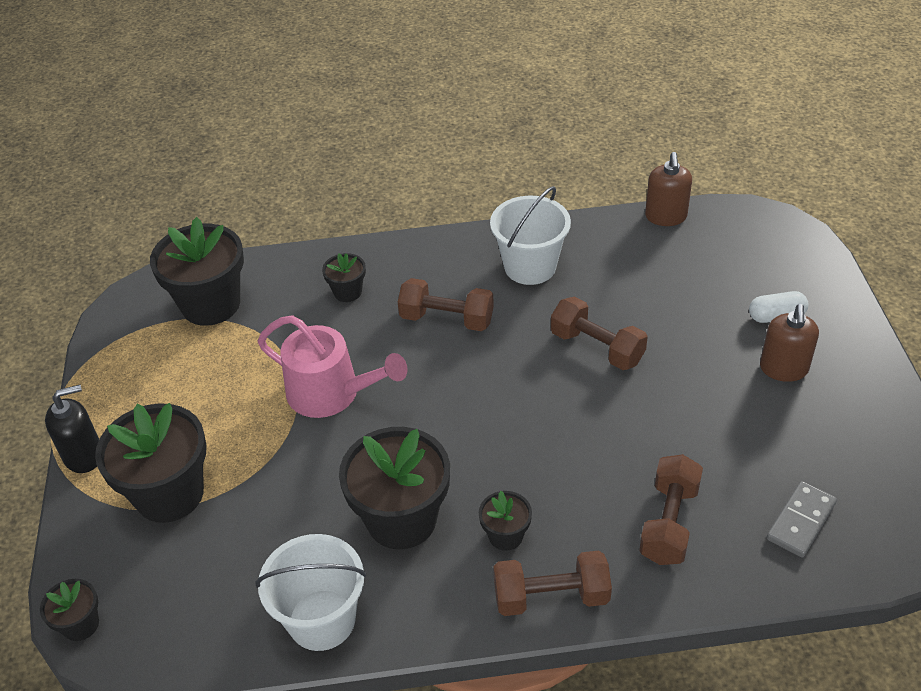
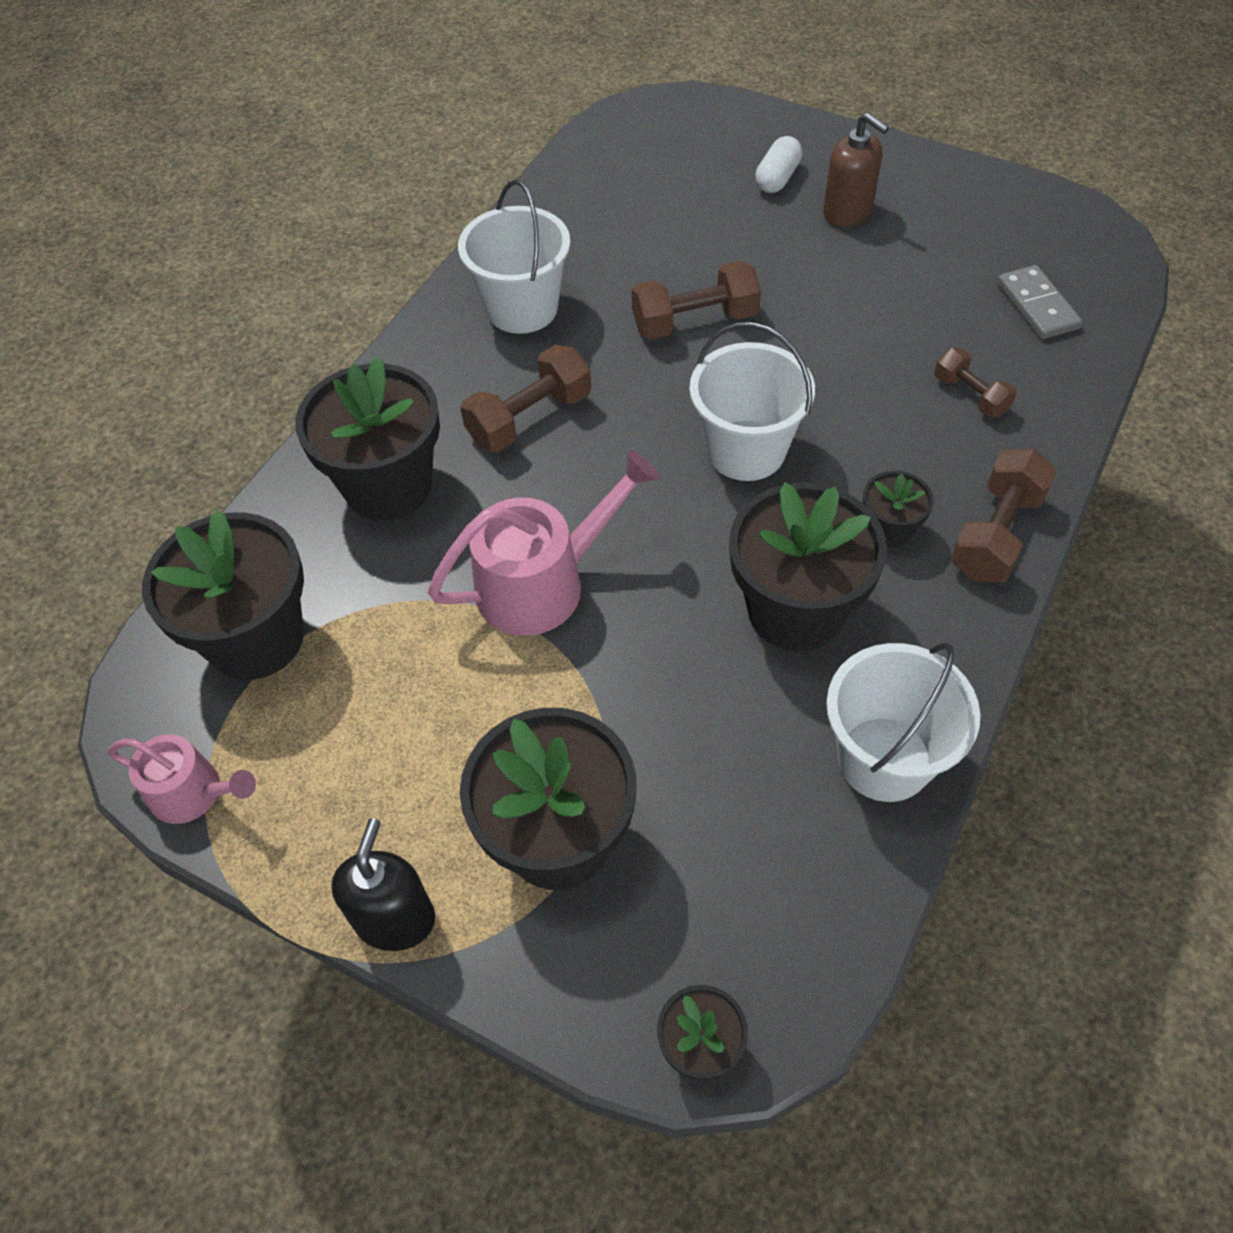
camera: 55 degrees left, 10 degrees up
(108, 339) = (193, 793): none -> pink watering can
(347, 292) = (388, 485): black flower pot -> black flower pot, size x2.07
(509, 429) = (746, 450): none -> white bucket
(666, 216) = (563, 171): brown soap dispenser -> none
(669, 523) = (970, 395): brown dumbbell -> brown dumbbell, size x0.63

